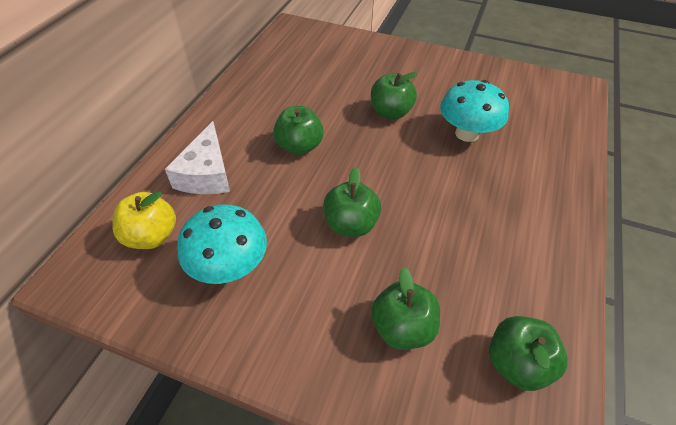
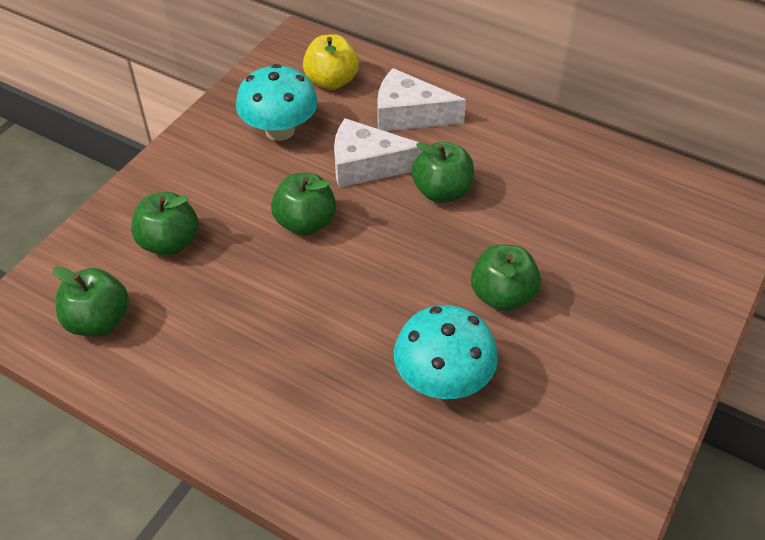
camera: 100 degrees right, 0 degrees up
(274, 193) = (367, 165): none -> white cheese

